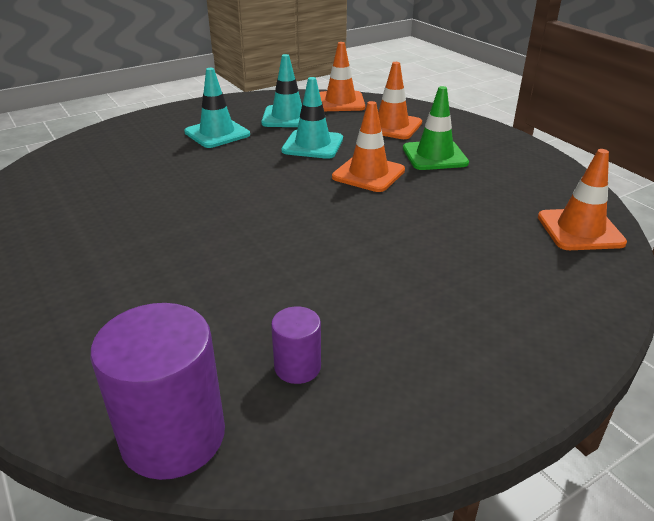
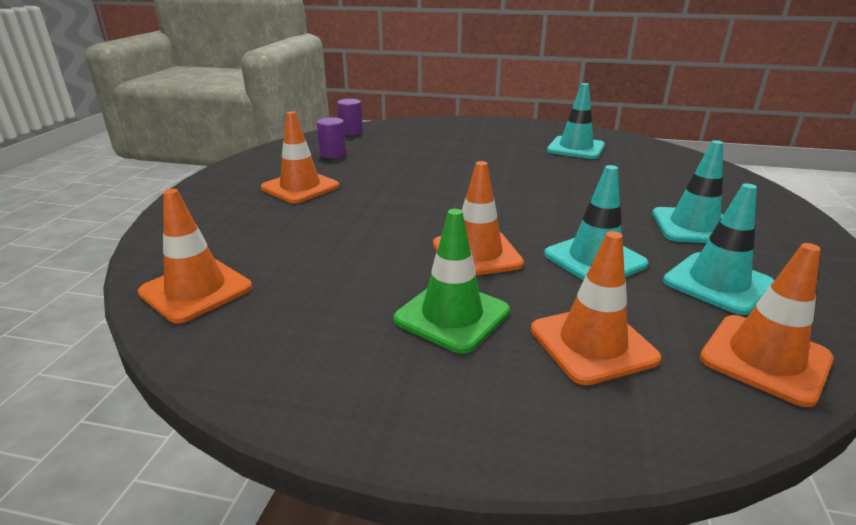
camera: 135 degrees right, 5 degrees down
(65, 216) = (575, 148): none -> turquoise traffic cone
(173, 436) = (351, 132): purple cylinder -> purple cylinder, size x0.51
(415, 309) = (300, 187): none -> orange traffic cone

